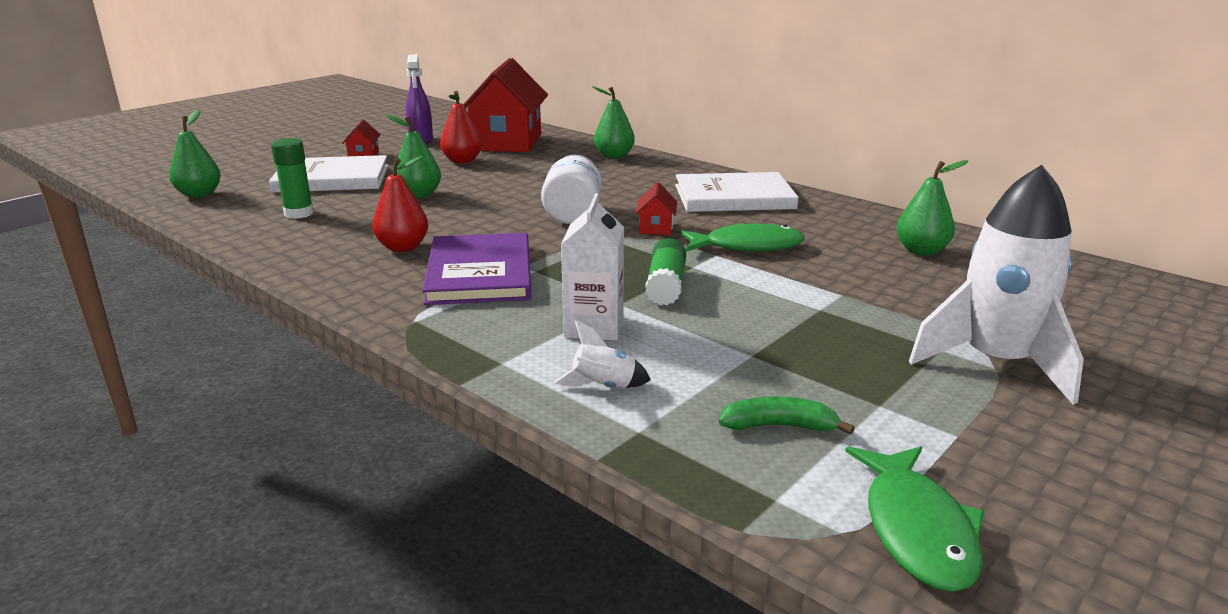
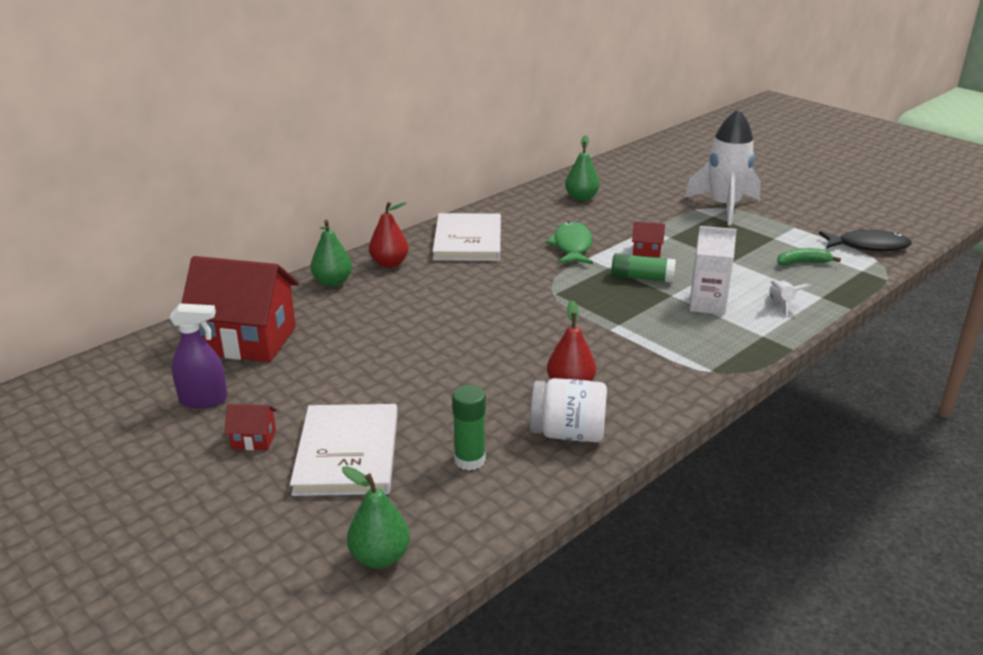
camera: 85 degrees left, 5 degrees up
(419, 195) = (425, 387): green pear -> none
(462, 161) = (311, 366): red pear -> red pear (389, 264)
(480, 273) = (625, 346): purple book -> none
(573, 214) = (497, 307): white jar -> white jar (568, 433)
(656, 228) = (533, 274): red house -> red house (646, 251)
(779, 426) = (803, 263): green banana -> green banana turned 75 degrees clockwise
(917, 529) = (868, 246): green fish -> black fish

